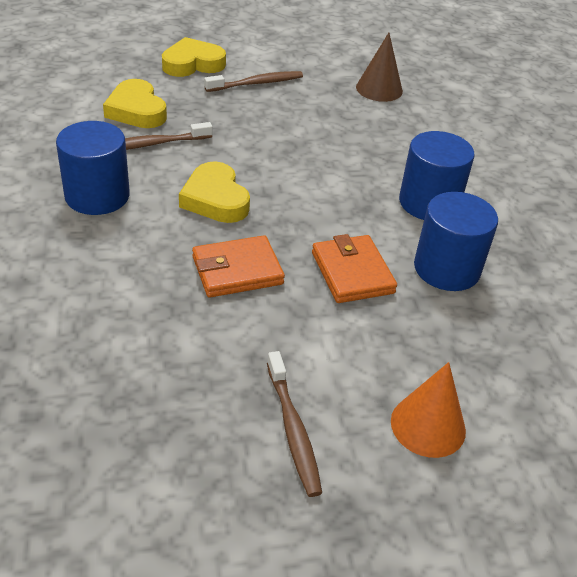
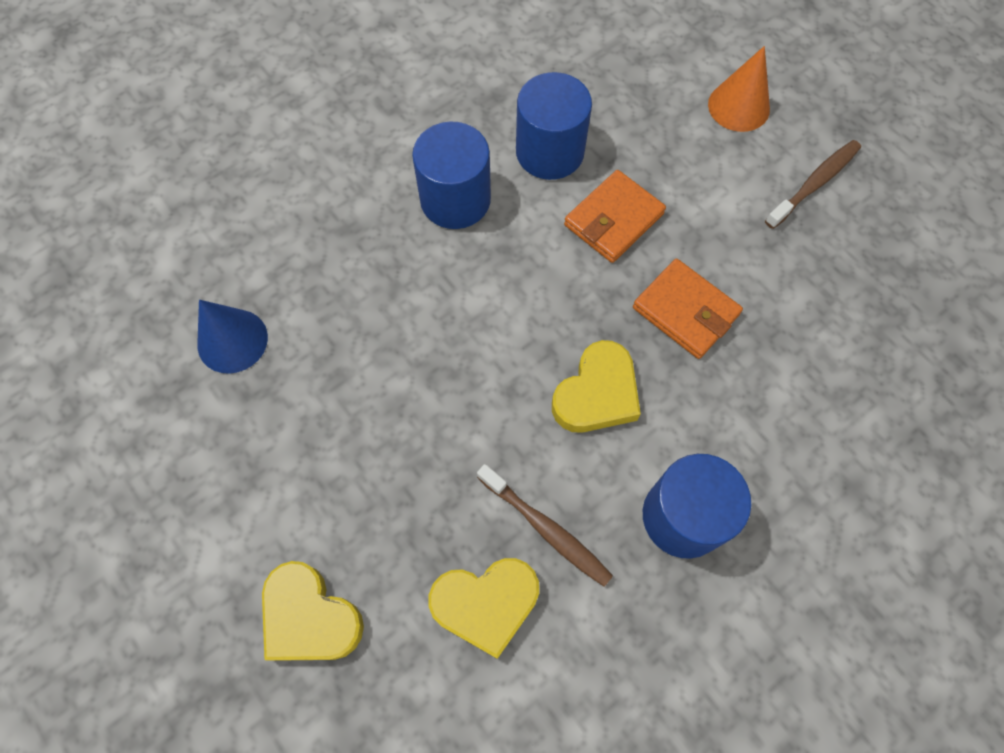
camera: 115 degrees left, 25 degrees up
(136, 110) = (486, 604): yellow heart -> yellow heart turned 45 degrees clockwise
(256, 83) = (312, 495): brown toothbrush -> none
(379, 89) = (232, 341): brown cone -> blue cone

